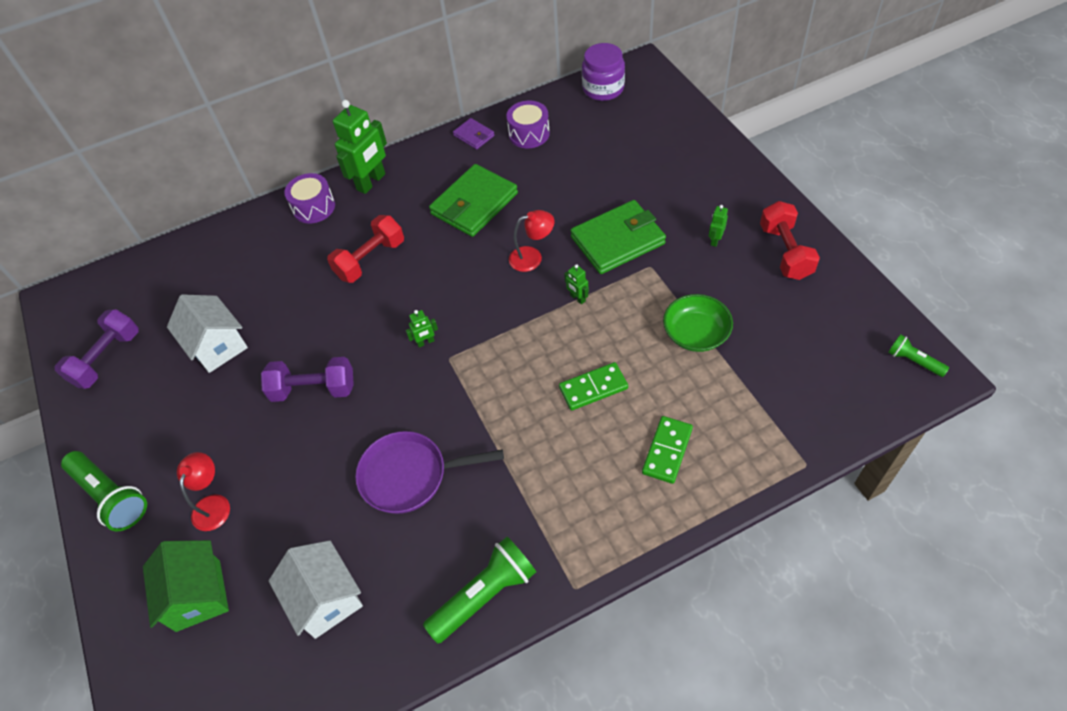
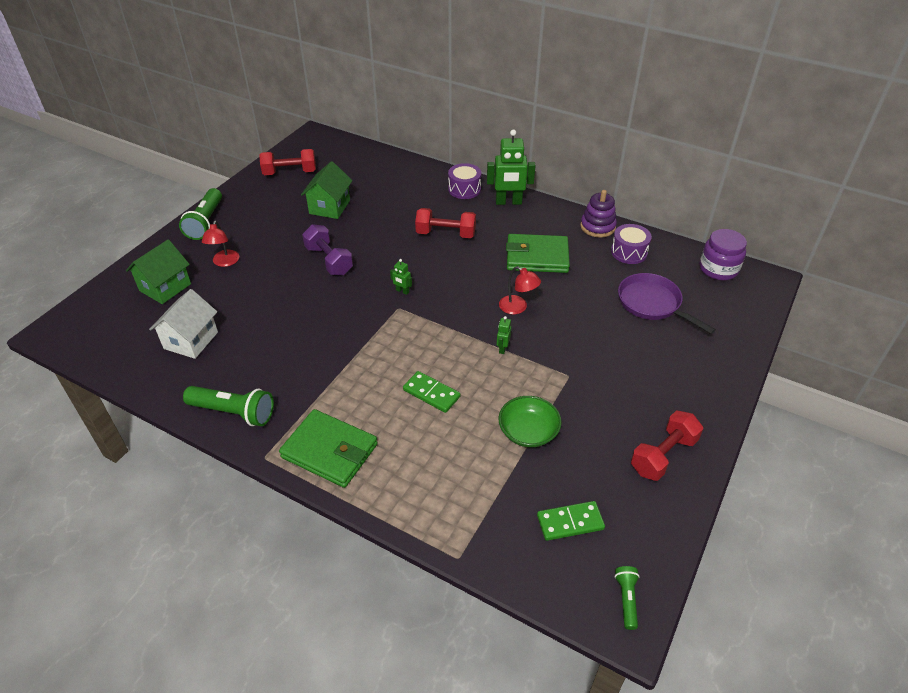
camera: 50 degrees right, 10 degrees down
(107, 358) = (290, 172): purple dumbbell -> red dumbbell
(213, 504) = (224, 262): red lamp -> red lamp turned 120 degrees clockwise
(217, 346) = (329, 207): white house -> green house
(410, 475) = (297, 334): purple pan -> purple pan (652, 304)
(474, 135) = (597, 227): purple wallet -> purple stacking toy
(617, 240) = (576, 346): green wallet -> green wallet (329, 451)
(667, 451) = (408, 460): green domino -> green domino (570, 522)
(715, 240) = (632, 404): green robot -> none

